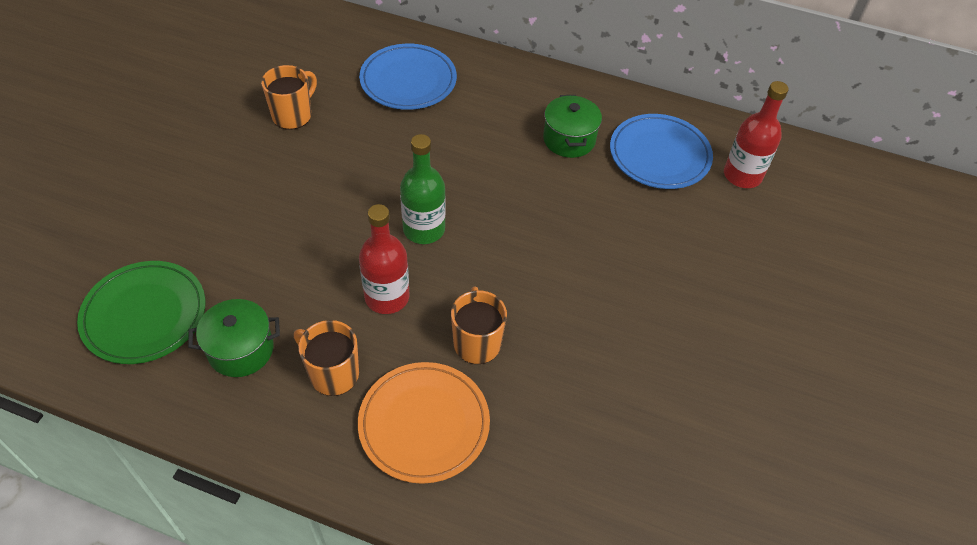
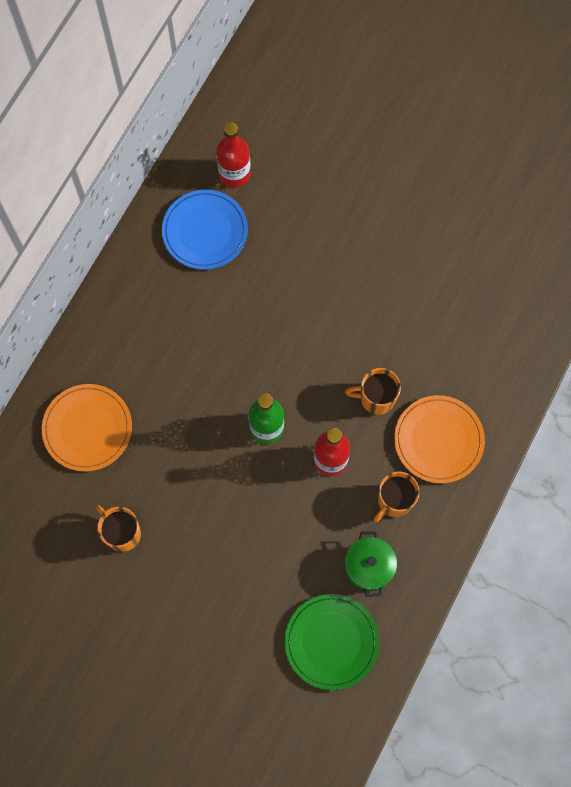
camera: 80 degrees left, 20 degrees up
(408, 80) = (87, 428): blue plate -> orange plate
(569, 139) = (179, 300): green pot -> none

